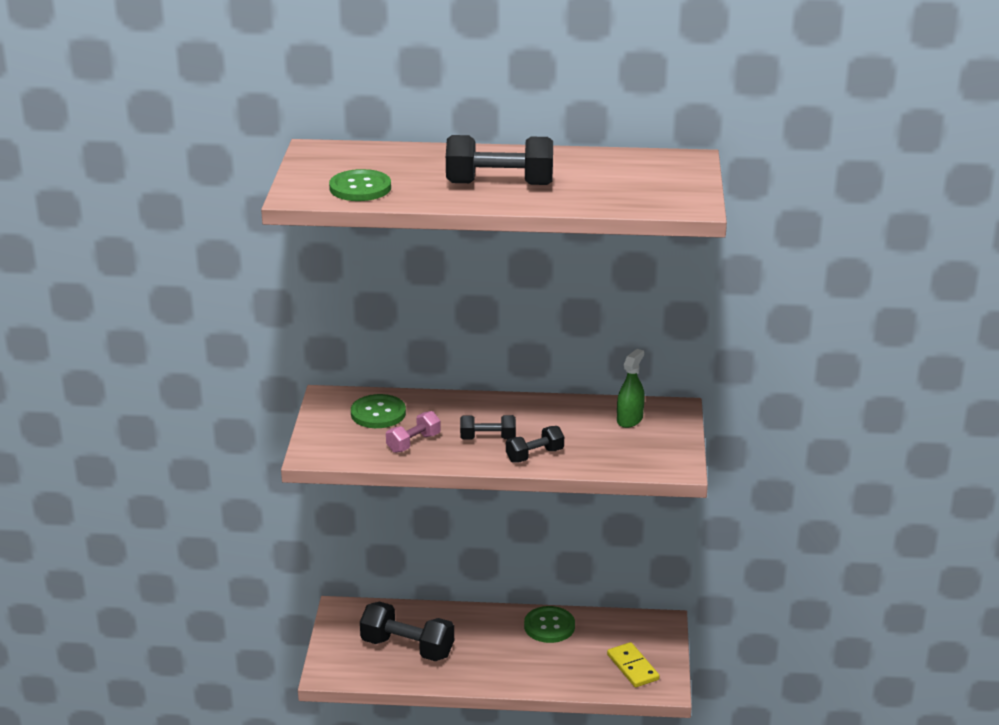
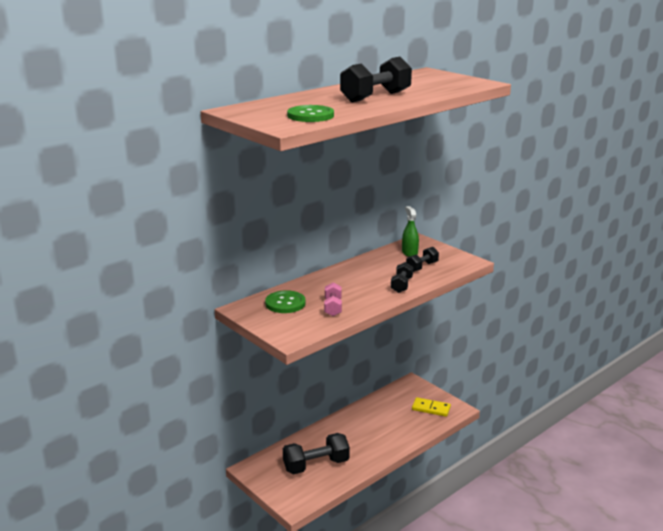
camera: 45 degrees left, 5 degrees down
(488, 438) = (364, 288): black dumbbell -> black dumbbell (422, 267)
(549, 626) = (366, 413): green button -> none

